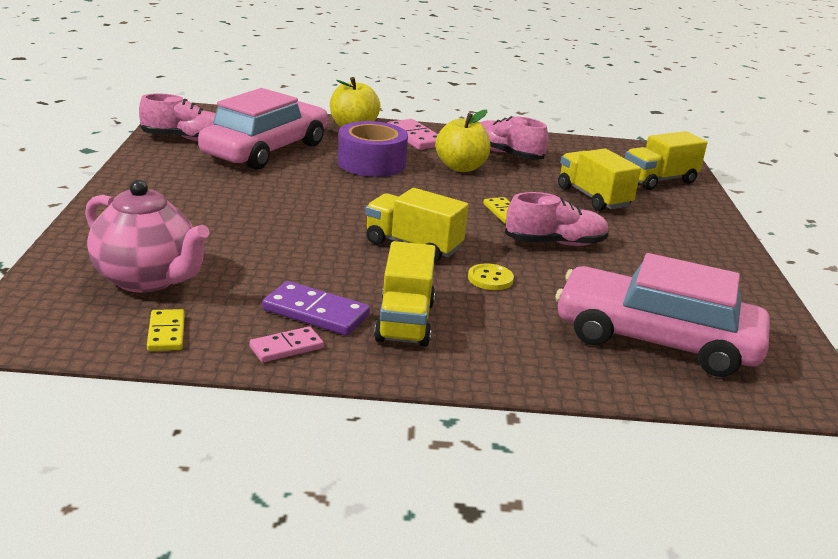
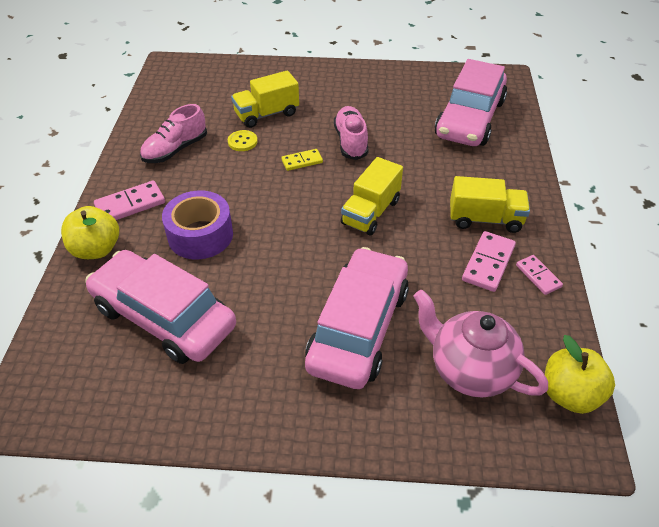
camera: 85 degrees left, 20 degrees up
(147, 279) = (470, 370): pink teapot -> pink teapot turned 90 degrees counterclockwise
(166, 333) = (544, 344): yellow domino -> none
(186, 139) = (127, 394): pink shoe -> none
(228, 227) = (358, 328): none -> pink car
(316, 312) = (488, 263): purple domino -> pink domino
(461, 167) = (208, 178): yellow apple -> yellow apple (569, 394)
(490, 279) = (413, 176): yellow button -> yellow button (242, 142)
(659, 180) = (230, 79): yellow truck -> none

